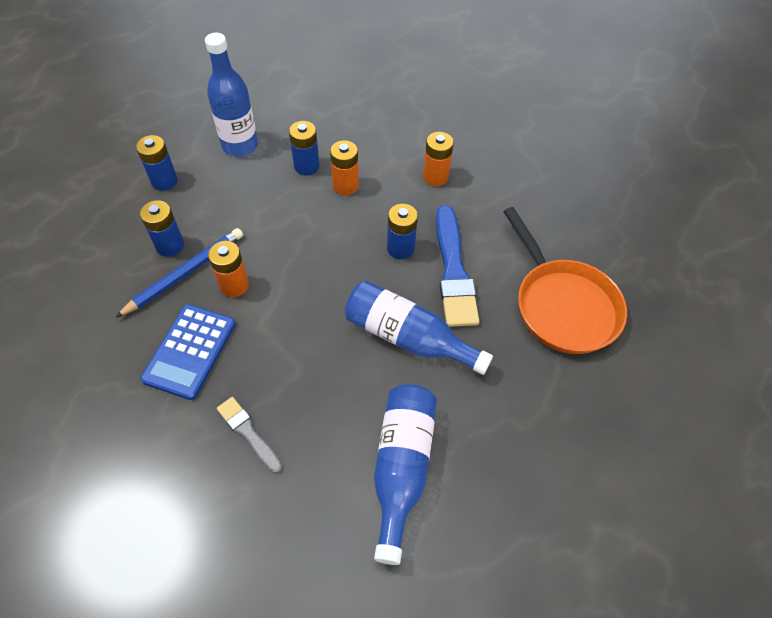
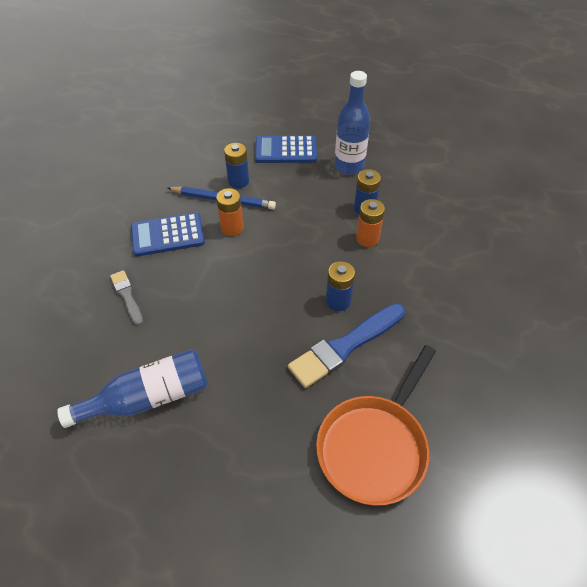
camera: 60 degrees right, 5 degrees down
(164, 181) = (286, 150): blue battery -> blue calculator
(248, 433) = (127, 296): grey brush -> grey brush turned 45 degrees counterclockwise
(408, 337) = (260, 347): blue bottle -> none
(435, 177) = (430, 288): orange battery -> none

